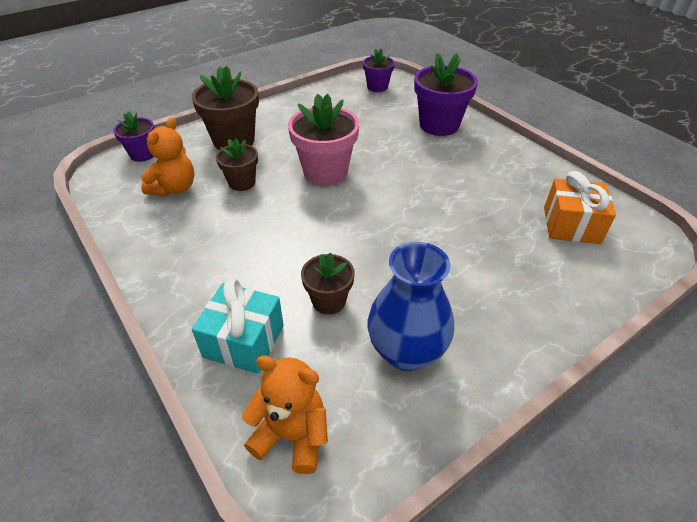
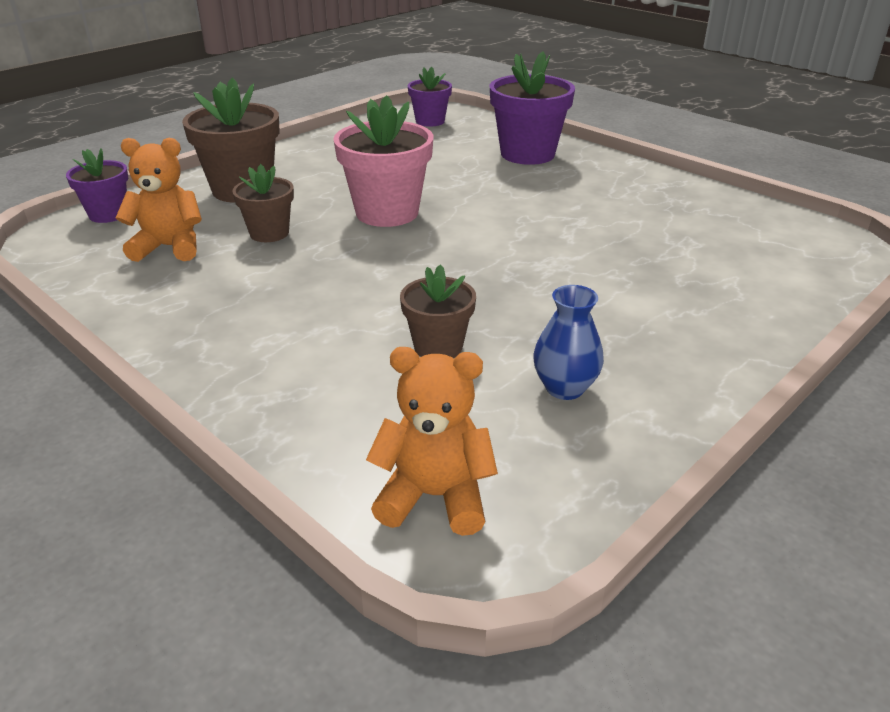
camera: 10 degrees left, 10 degrees down
(174, 188) = (169, 247): orange teddy bear -> orange teddy bear turned 105 degrees counterclockwise
(244, 341) = (329, 402): turquoise gift -> none
(406, 351) = (564, 388): blue vase -> blue vase, size x0.59
(571, 225) = (735, 239): orange gift -> none

